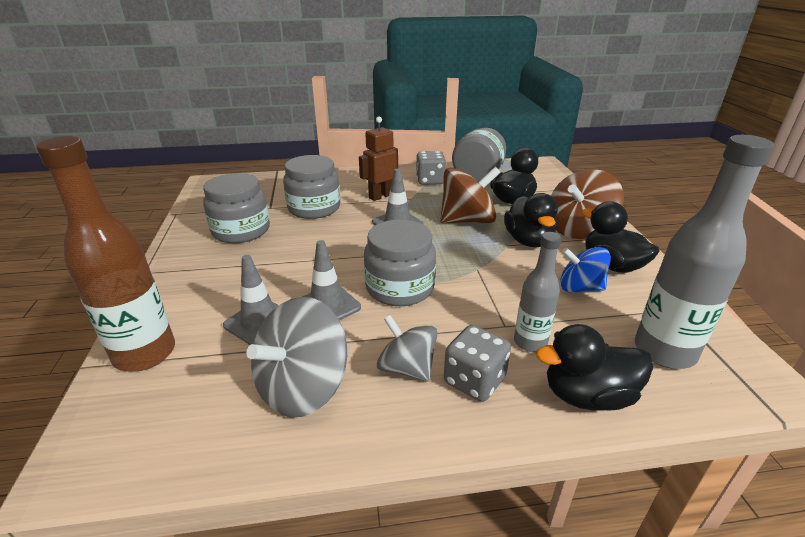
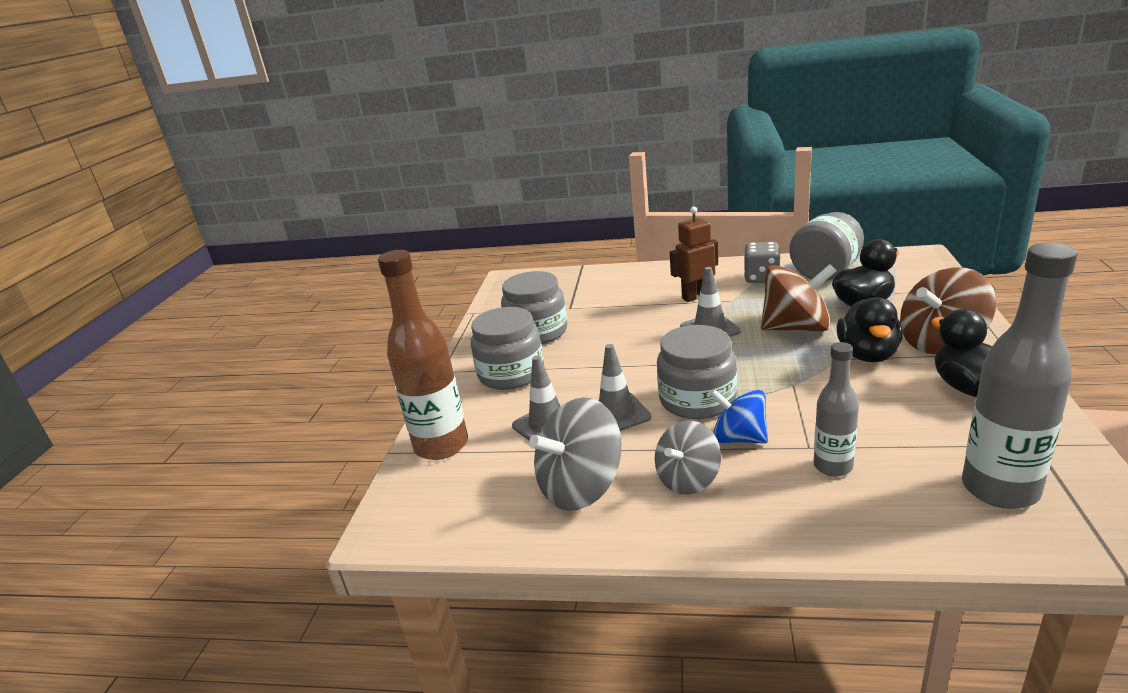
camera: 20 degrees right, 5 degrees down
(314, 208) = (617, 309): grey jar -> grey jar (511, 374)
(407, 368) = (688, 479): grey spinning top -> grey spinning top turned 105 degrees counterclockwise
(474, 381) = (757, 498): grey dice -> none
(580, 288) = (916, 412): blue spinning top -> blue spinning top (739, 438)
(587, 396) = (882, 524): black duck -> none

